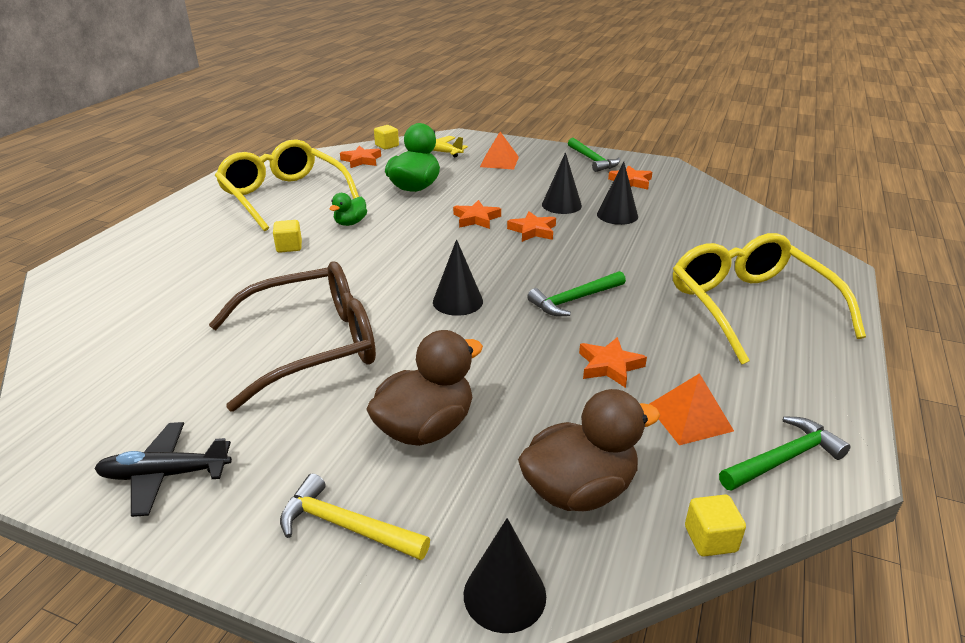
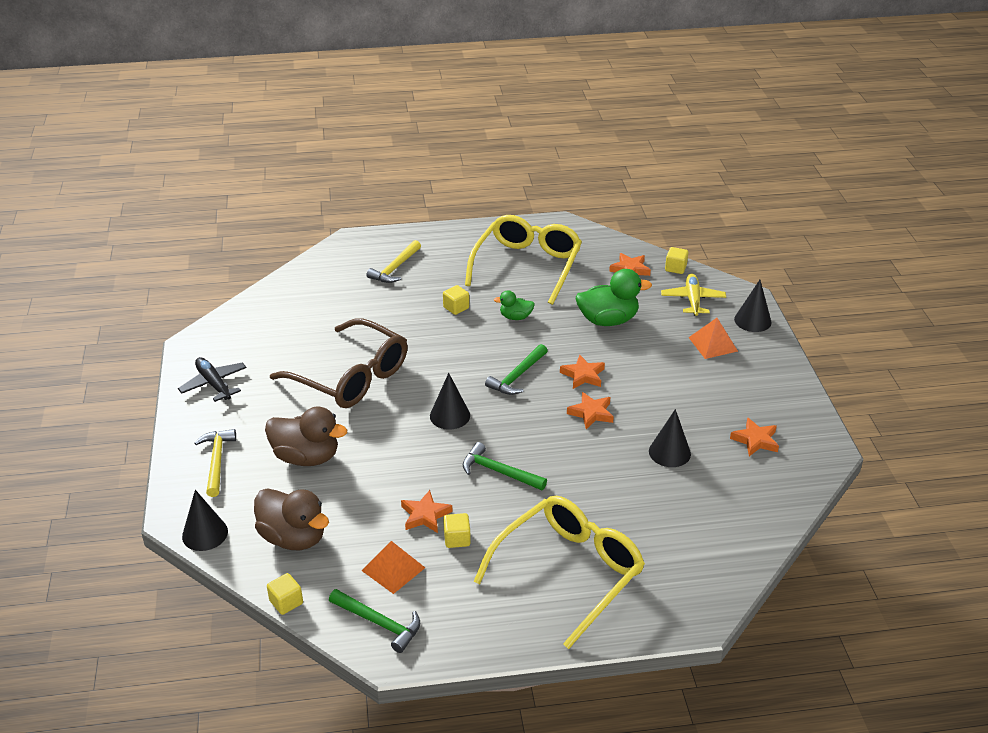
camera: 60 degrees right, 5 degrees up
(165, 260) = (395, 268): none -> yellow hammer
(561, 205) = (657, 413): black cone -> black cone (752, 320)
(592, 160) = (782, 400): green hammer -> green hammer (517, 376)
(663, 356) = (457, 539): none -> yellow cube

